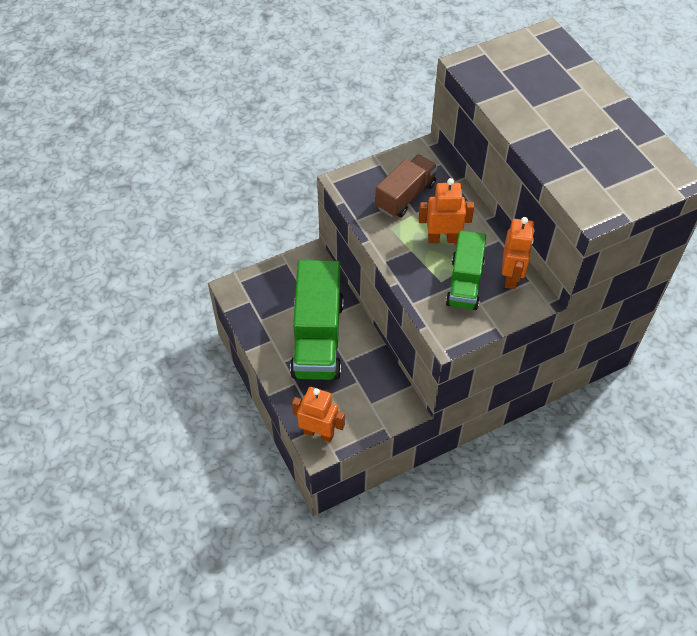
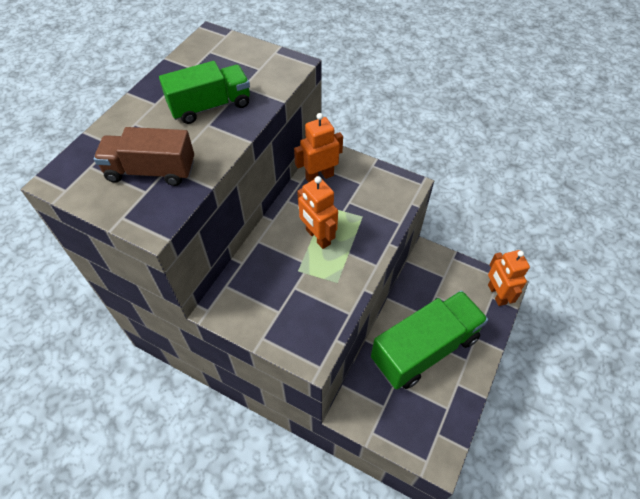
camera: 125 degrees left, 0 degrees up
(405, 196) = (289, 291): brown truck -> brown truck (151, 171)
(464, 283) = (351, 201): green truck -> green truck (210, 106)

